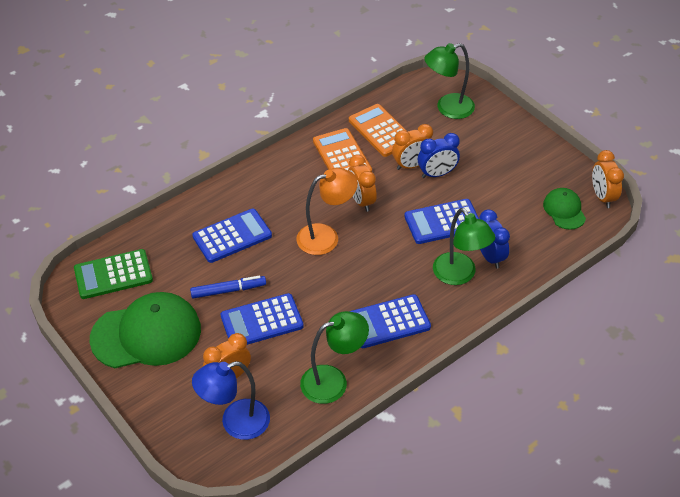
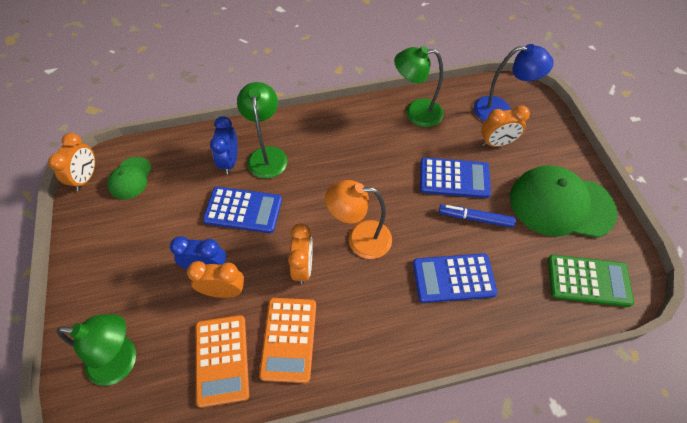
camera: 155 degrees left, 10 degrees up
(388, 322) = (349, 139): blue calculator -> none

